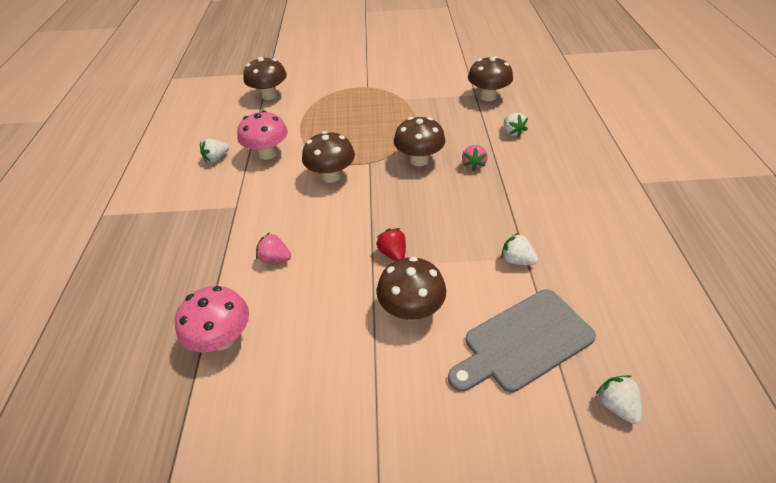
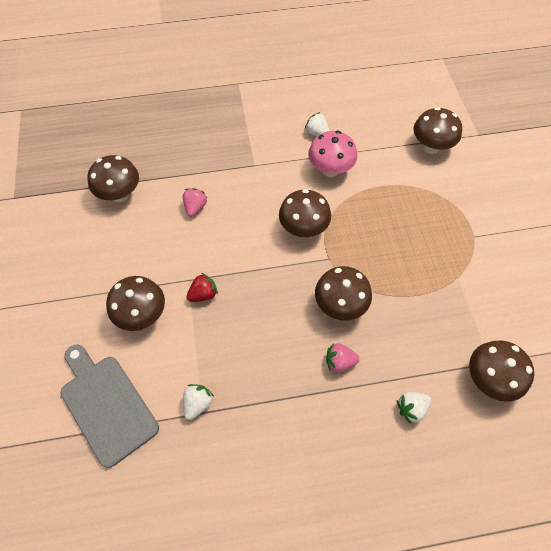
camera: 80 degrees right, 15 degrees up
(222, 338) = (120, 194): pink mushroom -> brown mushroom
(616, 405) = (43, 476): white strawberry -> none

